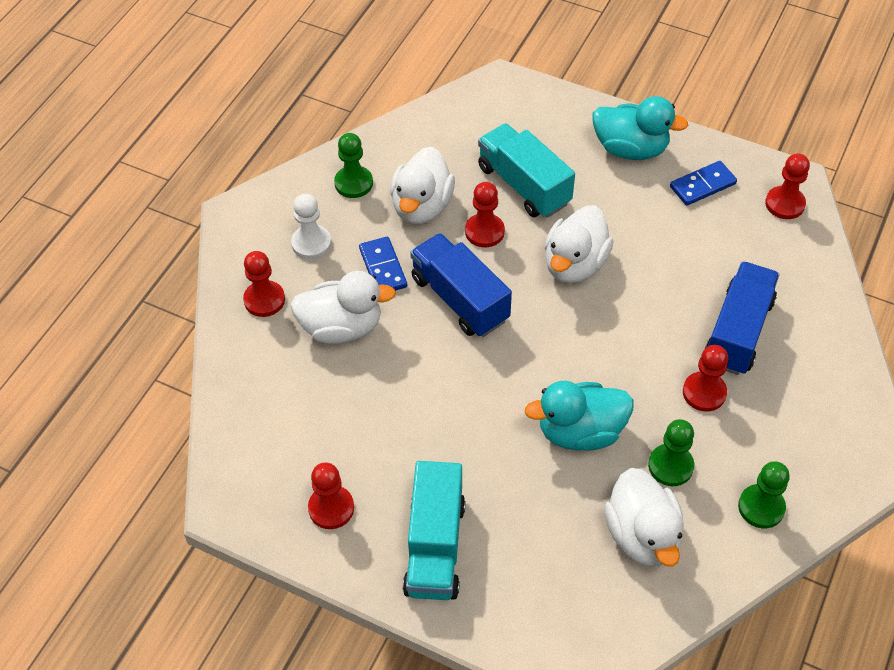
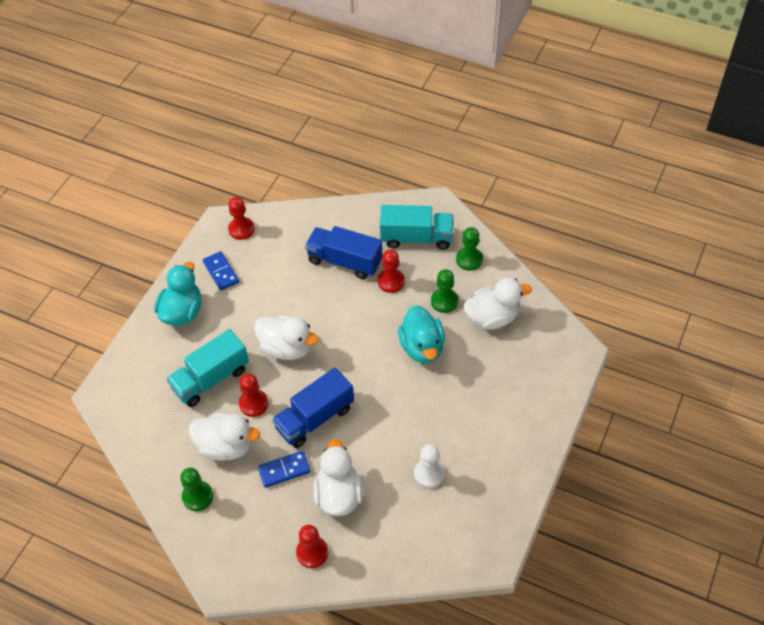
camera: 90 degrees left, 0 degrees up
(311, 243) = (257, 523): white pawn -> white pawn (429, 474)
(331, 508) = (488, 490): red pawn -> none
(435, 546) = (510, 427): turquoise truck -> turquoise truck (416, 238)

